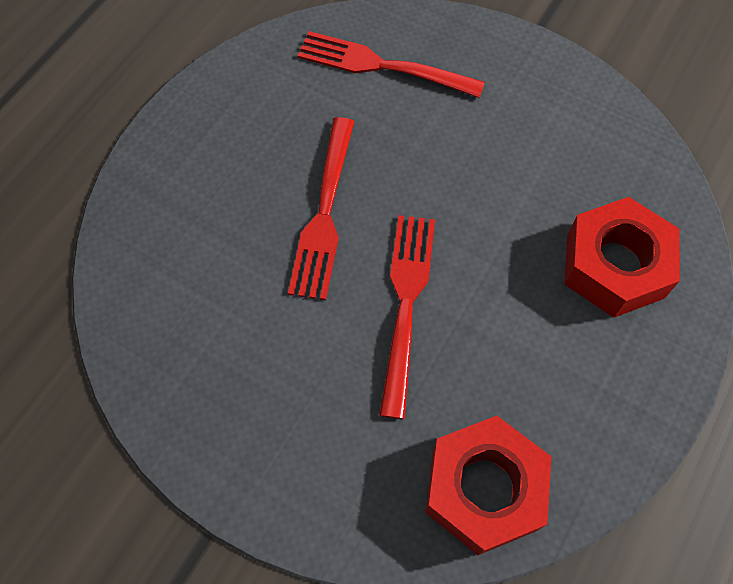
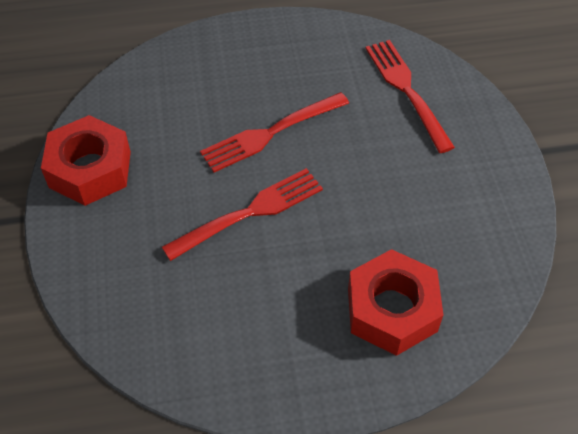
camera: 50 degrees right, 10 degrees down
(484, 489) = (161, 334): red nut -> red nut (90, 169)

